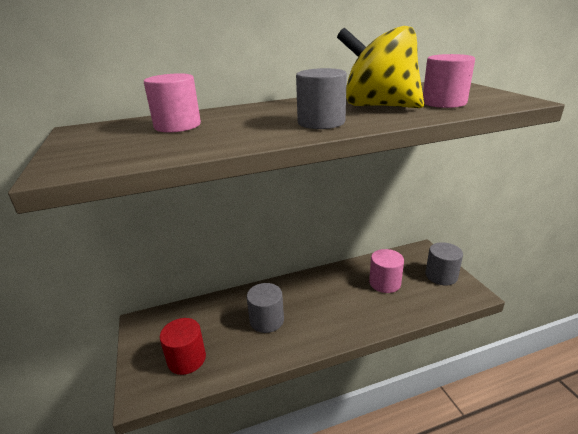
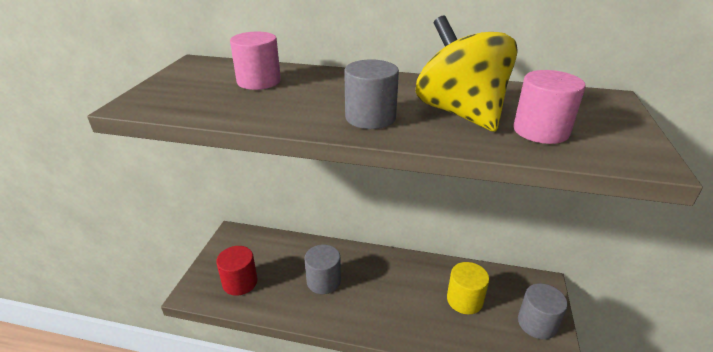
camera: 30 degrees right, 5 degrees up
(385, 283) = (464, 300): pink cylinder -> yellow cylinder

